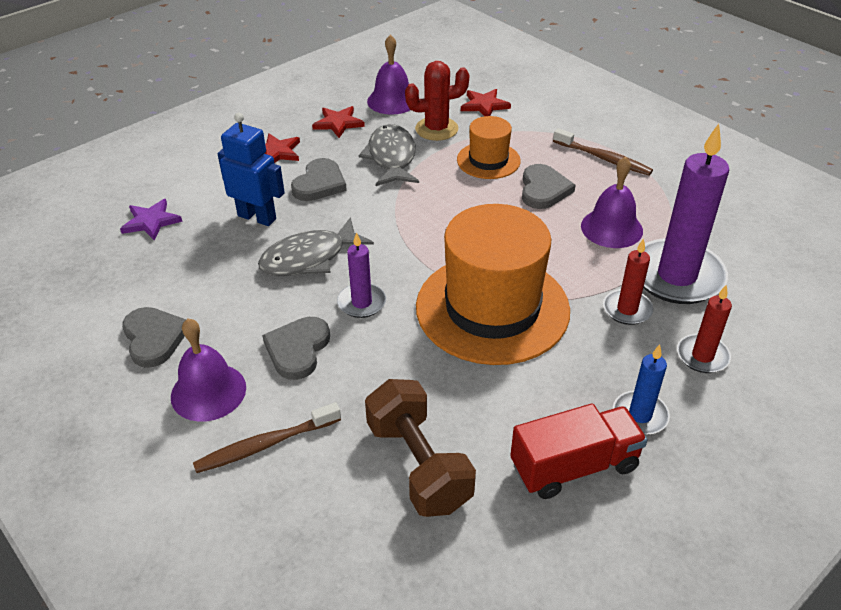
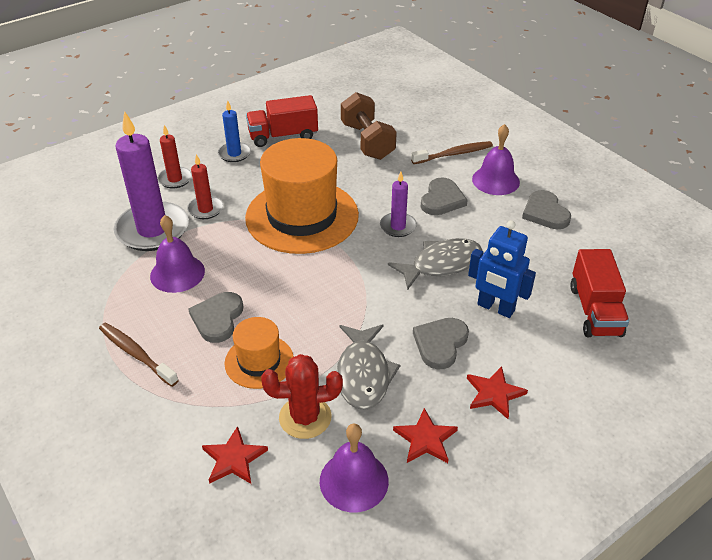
camera: 175 degrees left, 0 degrees up
(151, 221) = (595, 310): purple star -> red truck

